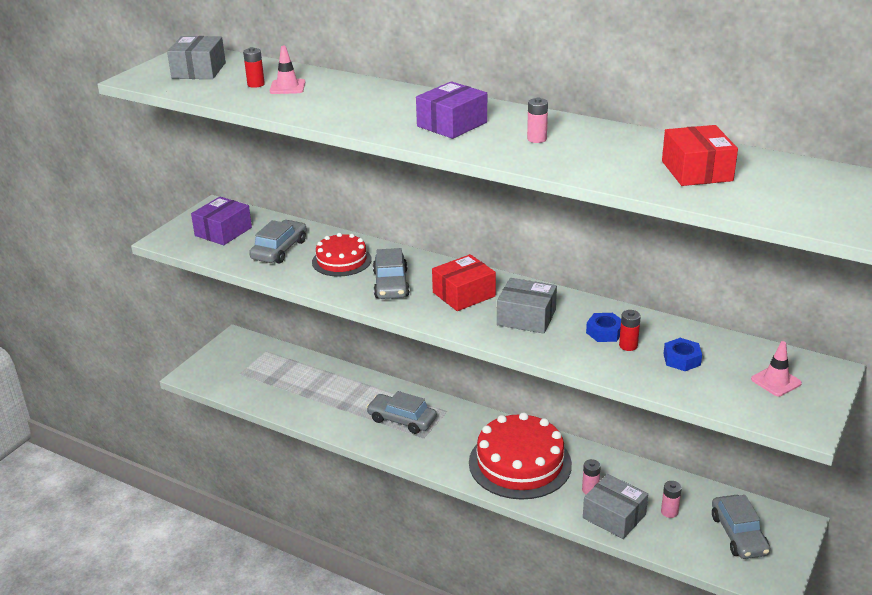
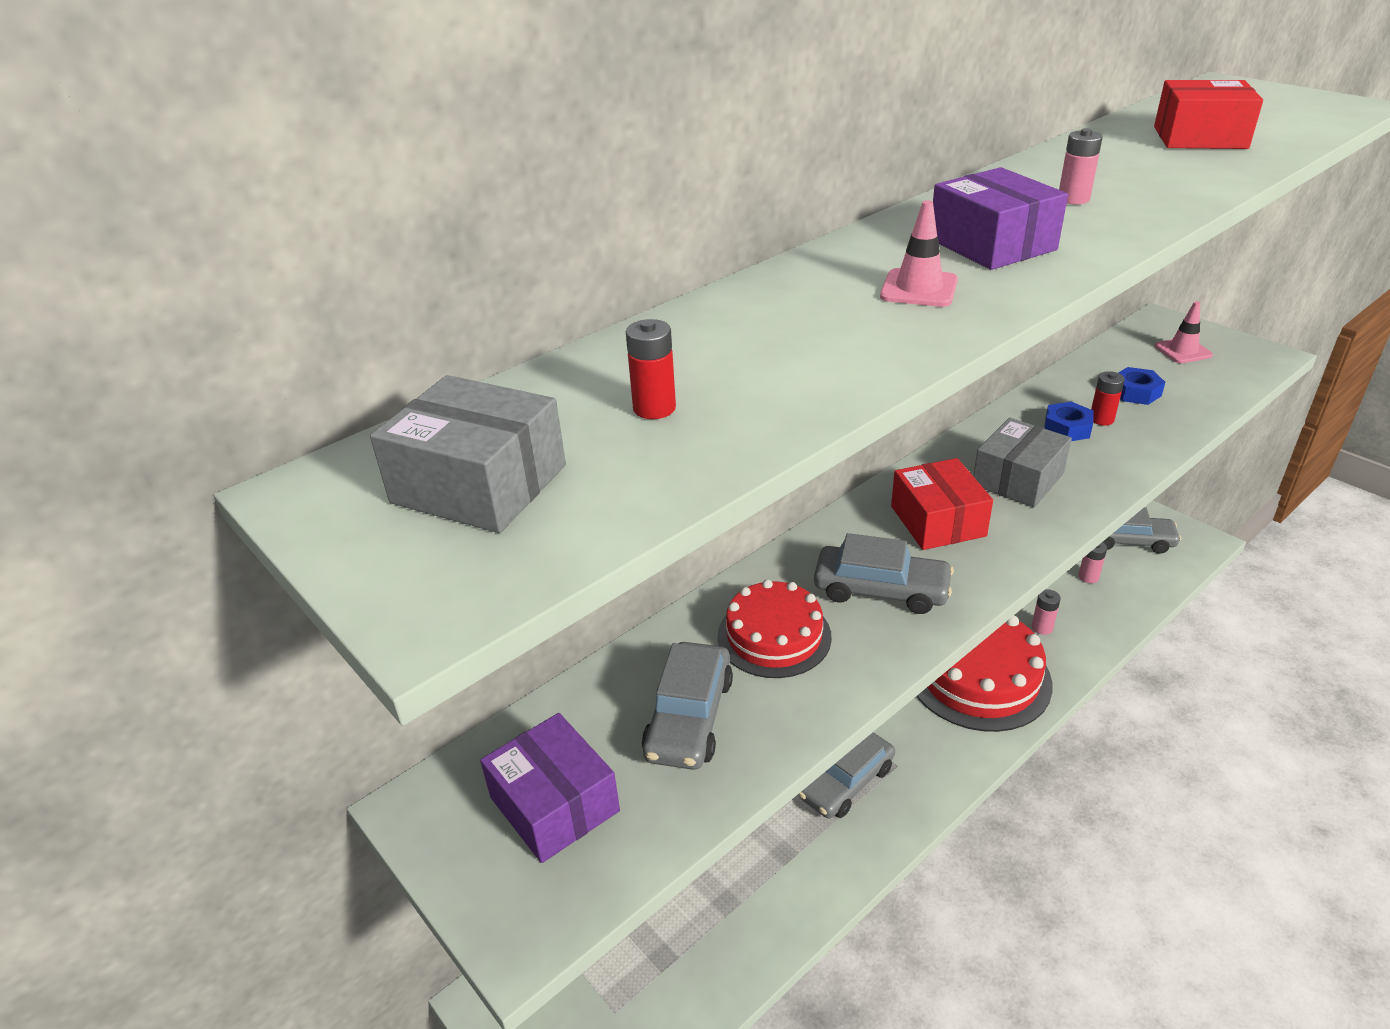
camera: 70 degrees left, 5 degrees up
(279, 250) = (689, 717): grey car -> grey car turned 120 degrees counterclockwise
(287, 87) = (703, 371): pink traffic cone -> pink traffic cone (919, 289)
(614, 516) = (1092, 621): grey box -> none

